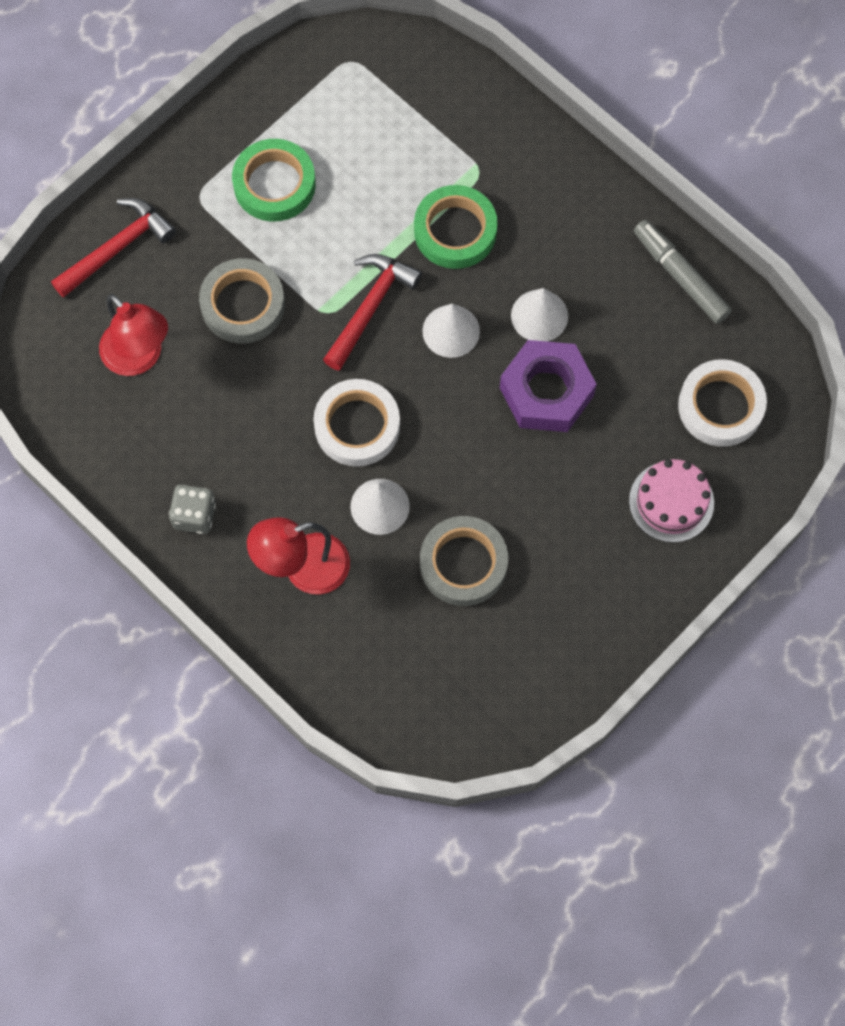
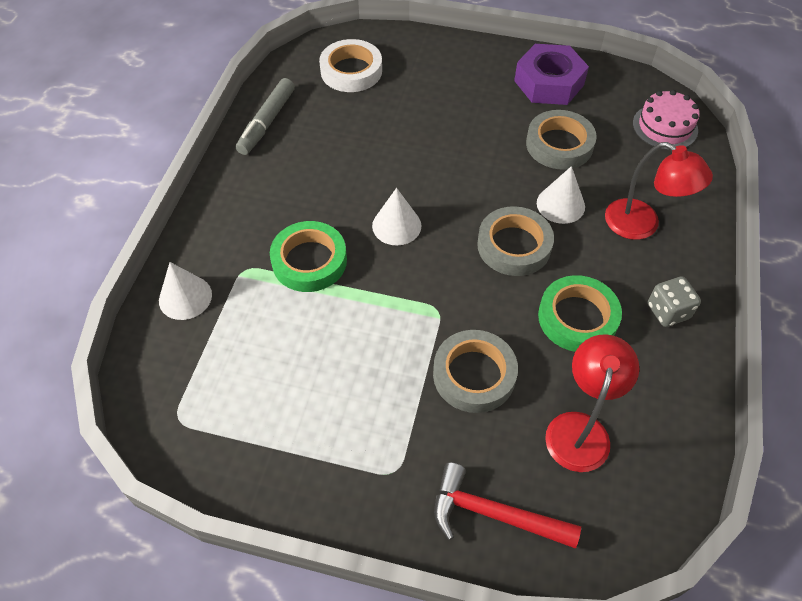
camera: 120 degrees left, 15 degrees down
(274, 184) = (344, 413): green tape -> green tape (577, 318)
(357, 426) = (514, 246): white tape -> grey tape
(370, 307) = (413, 284): red hammer -> none
(539, 315) = (348, 181): white cone -> white cone (185, 297)
(546, 392) = (404, 154): purple nut -> purple nut (549, 83)
(671, 502) = (433, 69): pink cake -> pink cake (665, 127)

